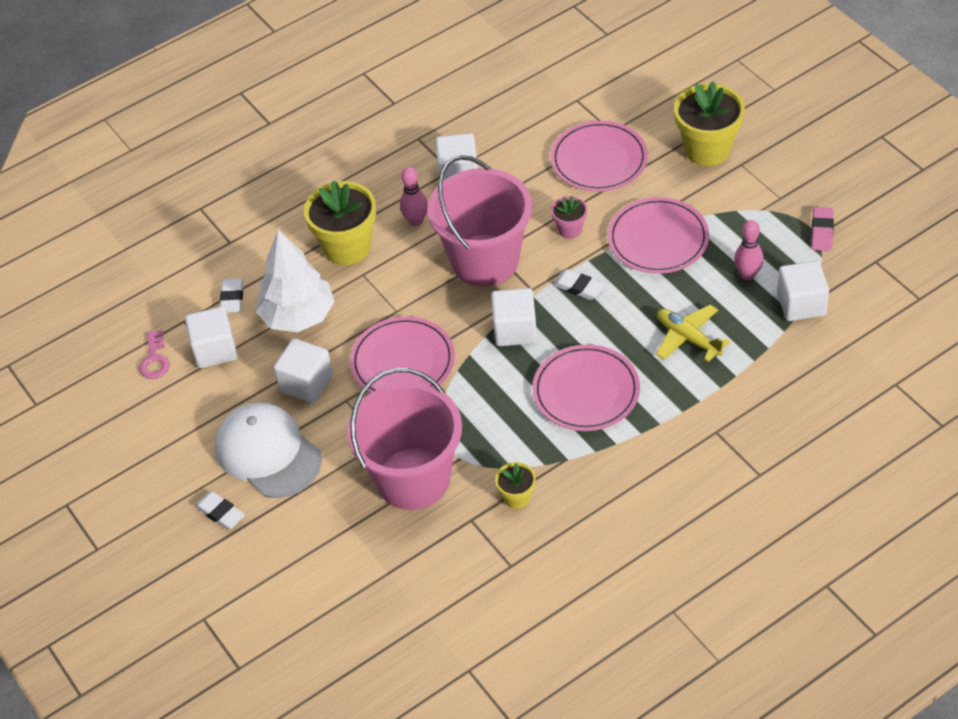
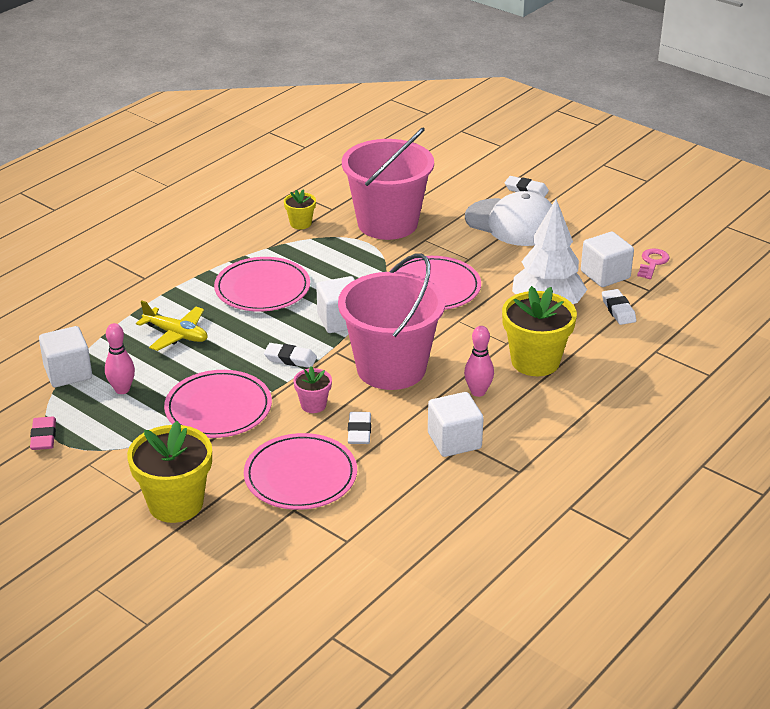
camera: 160 degrees right, 15 degrees down
(155, 359) = (652, 263): pink key -> pink key turned 45 degrees clockwise
(306, 383) = (509, 264): white cube -> none
(536, 195) = (359, 431): none -> white eraser

